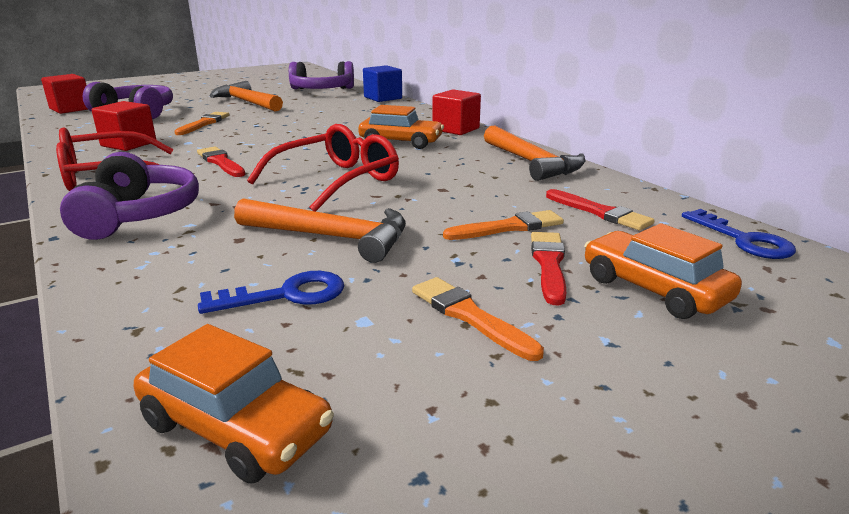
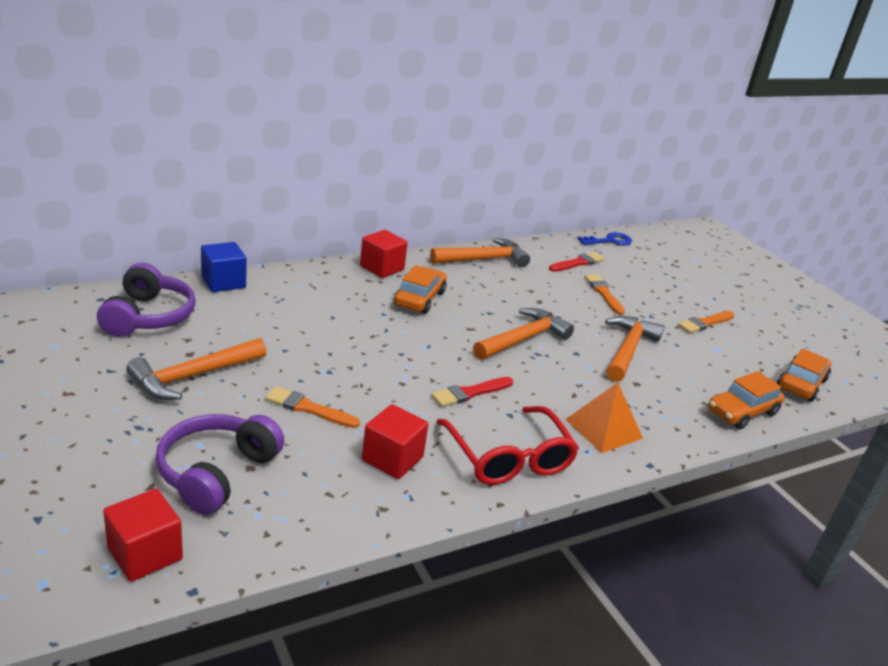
camera: 90 degrees left, 5 degrees up
(138, 215) = (603, 428): purple headphones -> orange pyramid
(286, 295) = (702, 369): blue key -> none
(336, 181) = (523, 339): red glasses -> orange hammer
(549, 264) = (648, 293): red brush -> none
(654, 289) = (666, 277): orange car -> orange car (741, 412)

